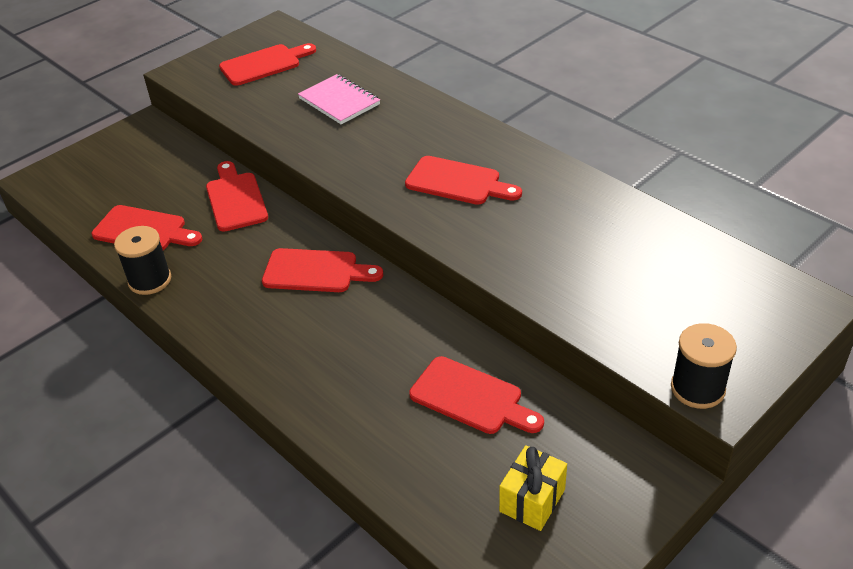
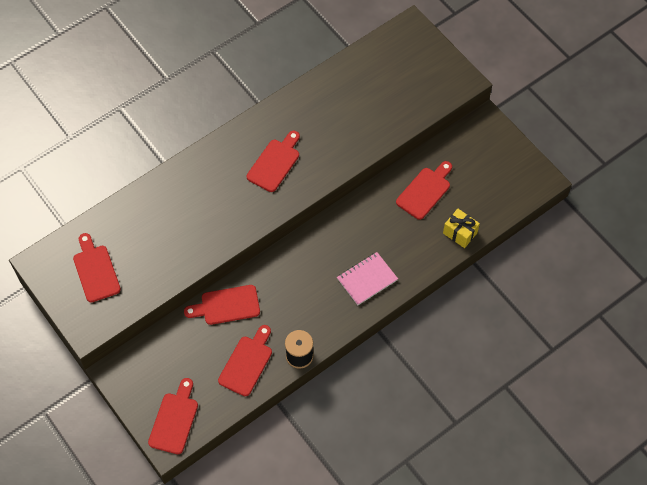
camera: 85 degrees left, 20 degrees up
(316, 271) = (311, 259): red cutting board -> red cutting board (174, 420)
(339, 101) = (163, 222): pink notebook -> pink notebook (367, 279)
(532, 500) = (491, 175): yellow gift -> yellow gift (460, 233)
(697, 388) = (457, 88): black spool -> none

